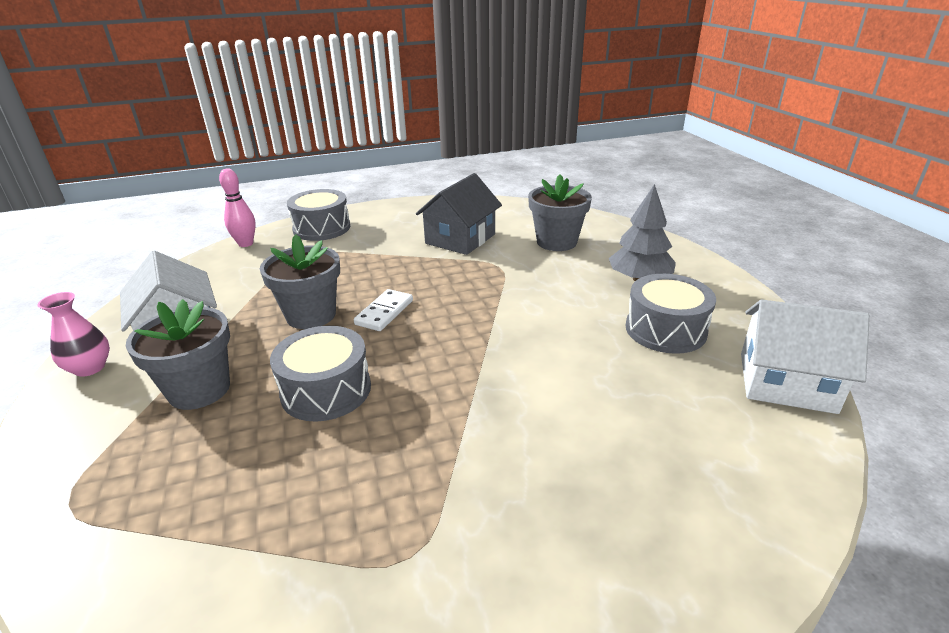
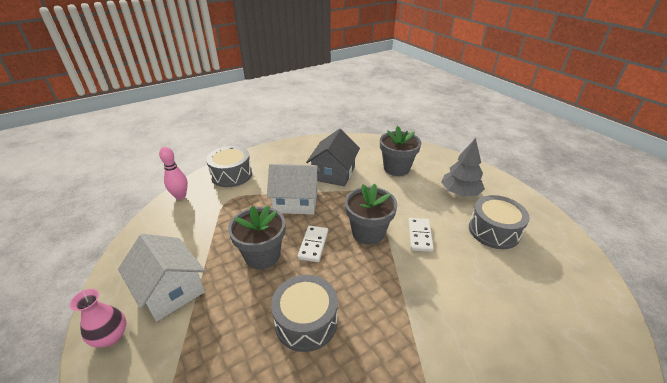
camera: 15 degrees left, 5 degrees up
(199, 390) = (212, 340): grey flower pot -> grey flower pot (368, 232)
(543, 321) = (420, 236): none -> white domino
(786, 382) = (576, 260): white house -> white house (296, 201)

